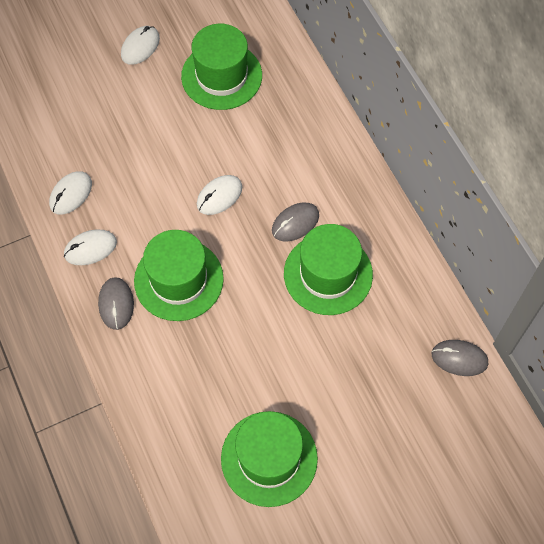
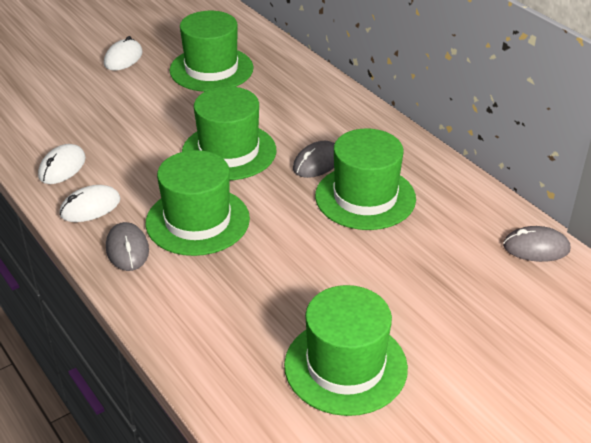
camera: 10 degrees left, 25 degrees down
(219, 196) = (229, 151): white mouse -> green hat

